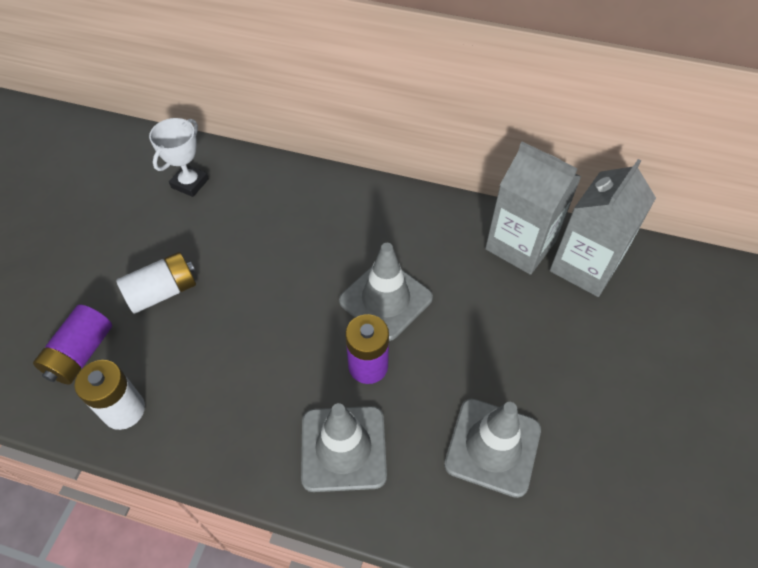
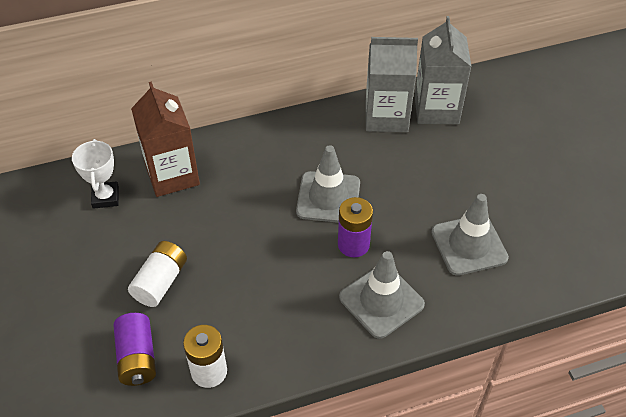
camera: 35 degrees left, 5 degrees down
(262, 193) = (172, 175): none -> brown carton

